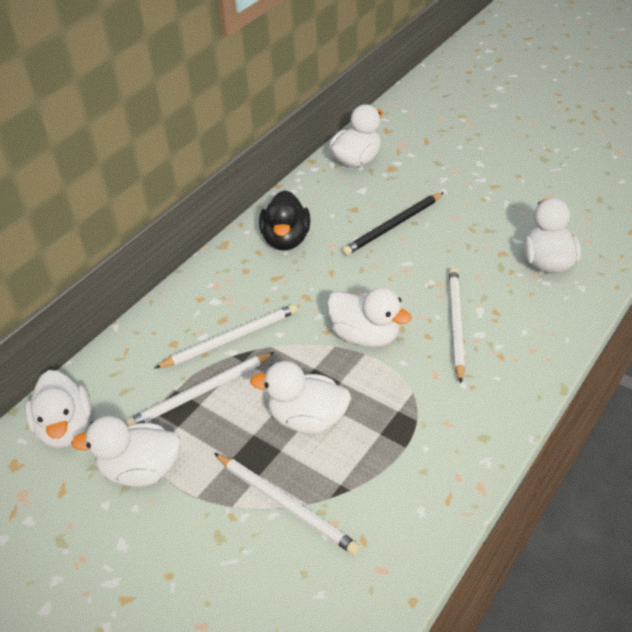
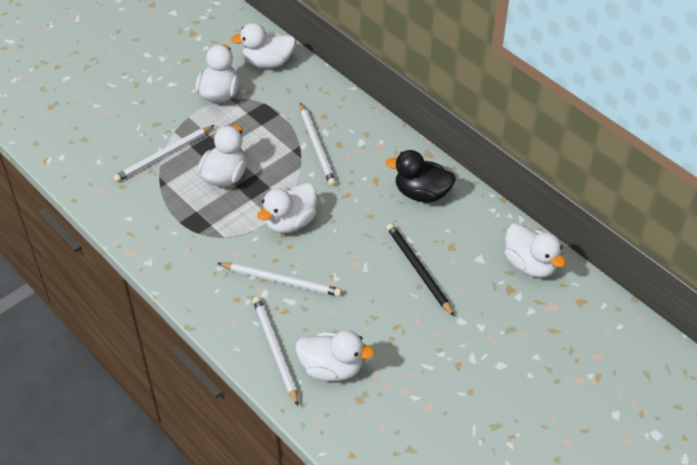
camera: 100 degrees right, 5 degrees up
(200, 392) = (271, 126): white pencil -> white pencil (275, 350)

